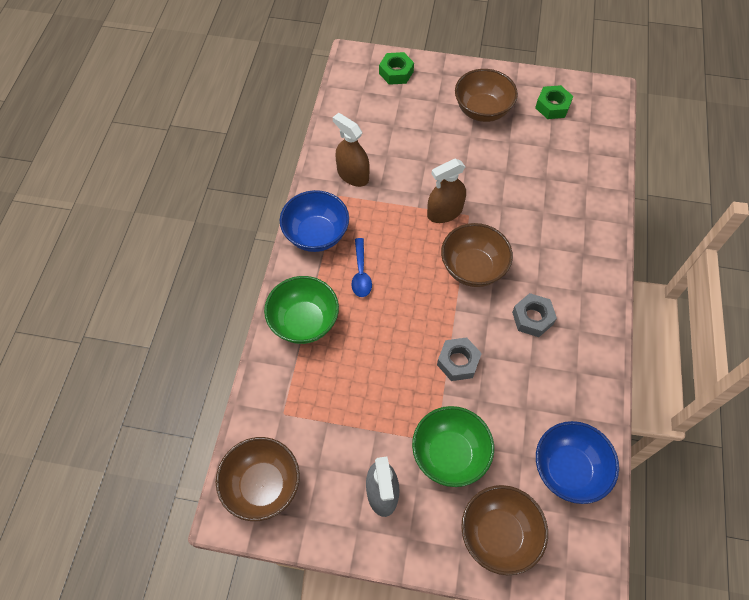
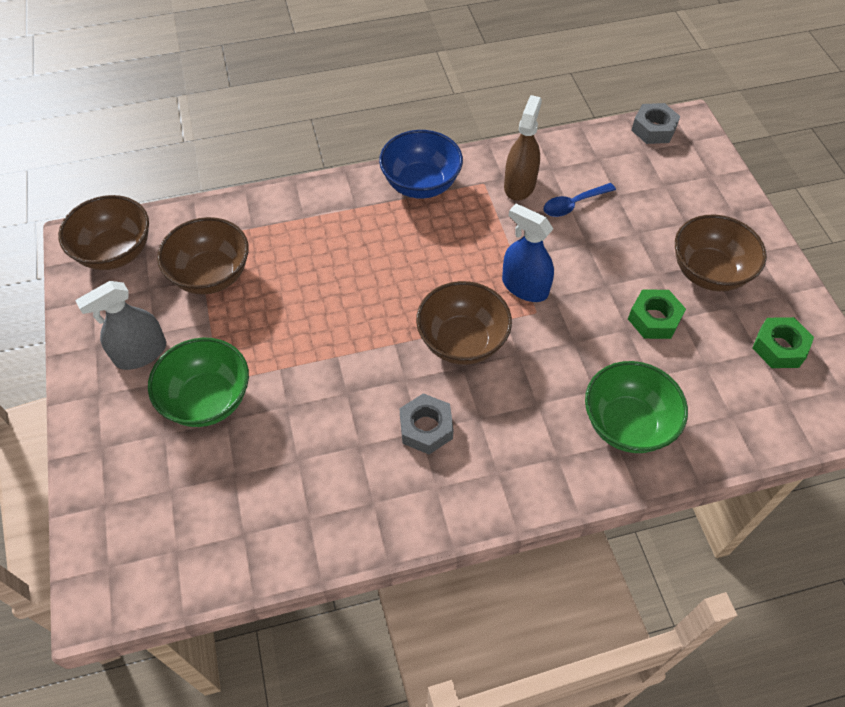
camera: 65 degrees right, 5 degrees down
(304, 322) = (309, 215): green bowl -> green bowl (627, 424)
(361, 273) = (394, 240): blue spoon -> blue spoon (573, 204)
(396, 72) = (698, 169): green nut -> green nut (654, 319)
(444, 212) = (525, 287): brown spray bottle -> blue spray bottle
(458, 362) = (327, 369): grey nut -> grey nut (653, 129)
(498, 534) = (128, 481): brown bowl -> brown bowl (211, 275)
(568, 469) = (234, 532): blue bowl -> none

